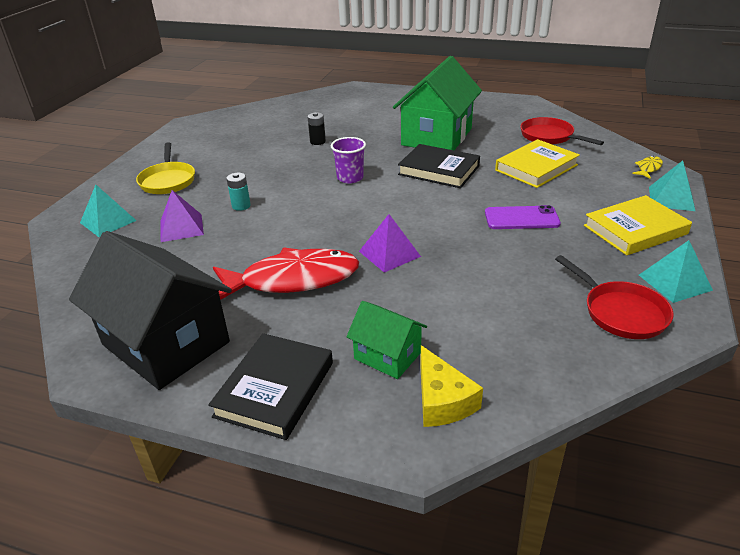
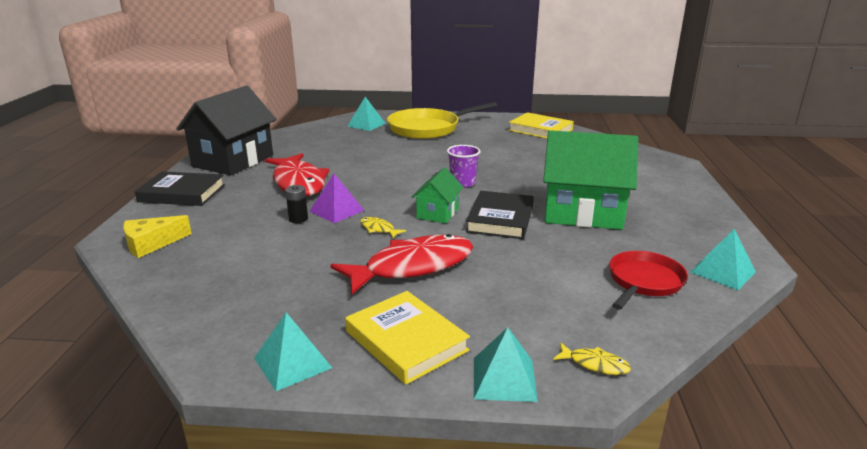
camera: 75 degrees right, 10 degrees down
(168, 180) = (428, 128): yellow pan -> yellow pan, size x1.62
(181, 227) = (363, 143): purple pyramid -> none
(241, 206) = (398, 154): turquoise battery -> none
(317, 141) = (528, 163): black battery -> black battery (298, 219)
(387, 356) = (204, 222): green house -> green house (437, 213)
(443, 230) = (378, 229): none -> yellow fish
(521, 218) = (412, 267): purple phone -> red fish
(536, 168) = (540, 273): yellow book -> yellow book (540, 130)
(537, 112) = (722, 272): none -> turquoise pyramid
(620, 312) = (241, 323): red pan -> none

